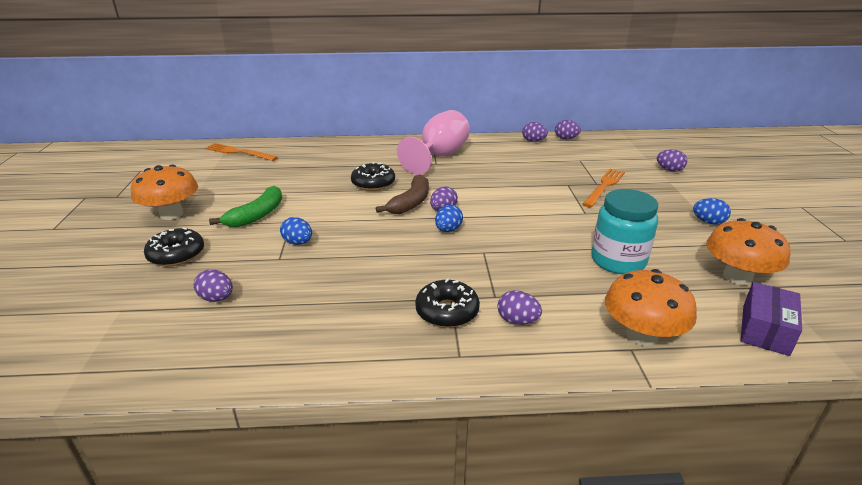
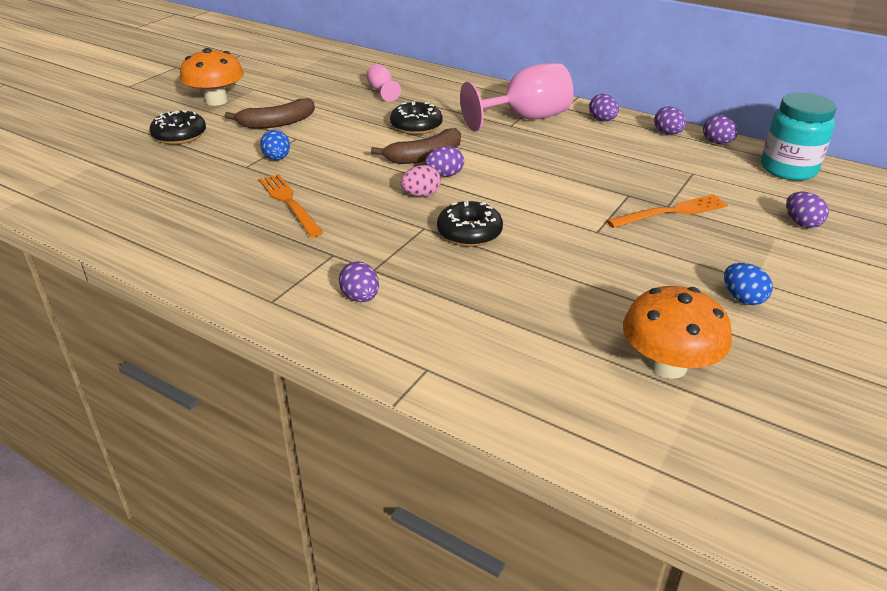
camera: 35 degrees right, 5 degrees up
(217, 298) = (163, 180): purple egg -> purple egg (602, 120)
(239, 152) = (338, 60): orange fork -> orange fork (289, 203)
(257, 215) = (277, 123): green banana -> brown banana
(310, 166) = (381, 91): none -> pink goblet
(447, 311) = (313, 263): black donut -> black donut (469, 233)
(448, 230) = (421, 195): blue egg -> pink egg
(618, 261) = (550, 291): turquoise jar -> turquoise jar (788, 169)
(642, 335) = (456, 363): orange mushroom -> none
(765, 329) = (603, 424): purple box -> none

